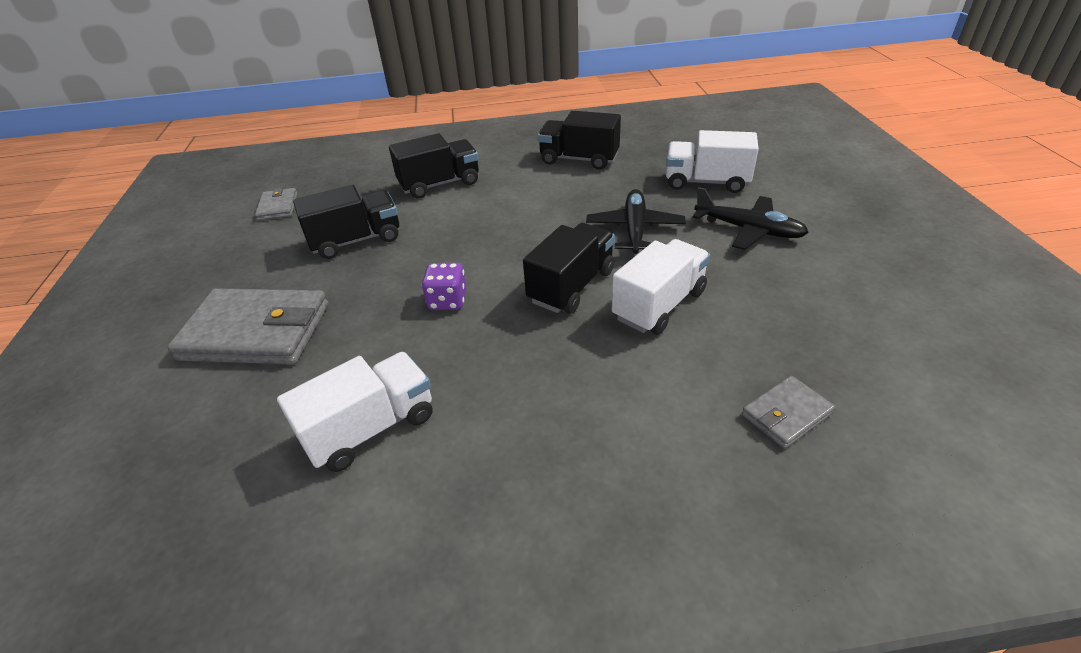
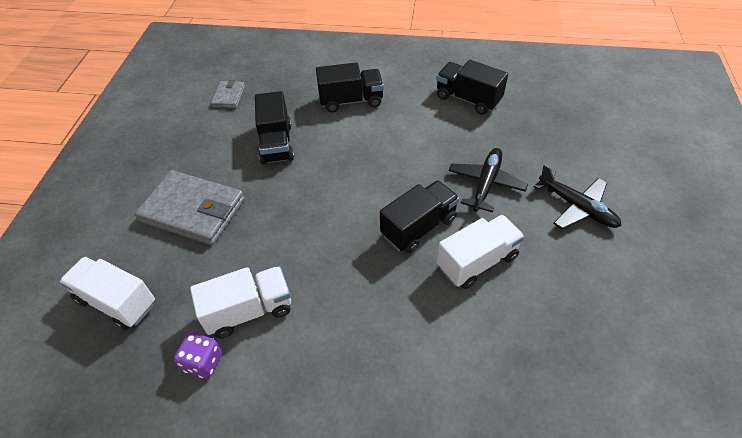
camera: 15 degrees right, 10 degrees up
(356, 240) = (276, 143): black truck -> black truck turned 90 degrees clockwise
(447, 301) = (326, 217): purple dice -> purple dice (203, 362)
(706, 182) = (563, 148): white truck -> white truck (117, 302)
(786, 414) = (530, 381): grey wallet -> none

